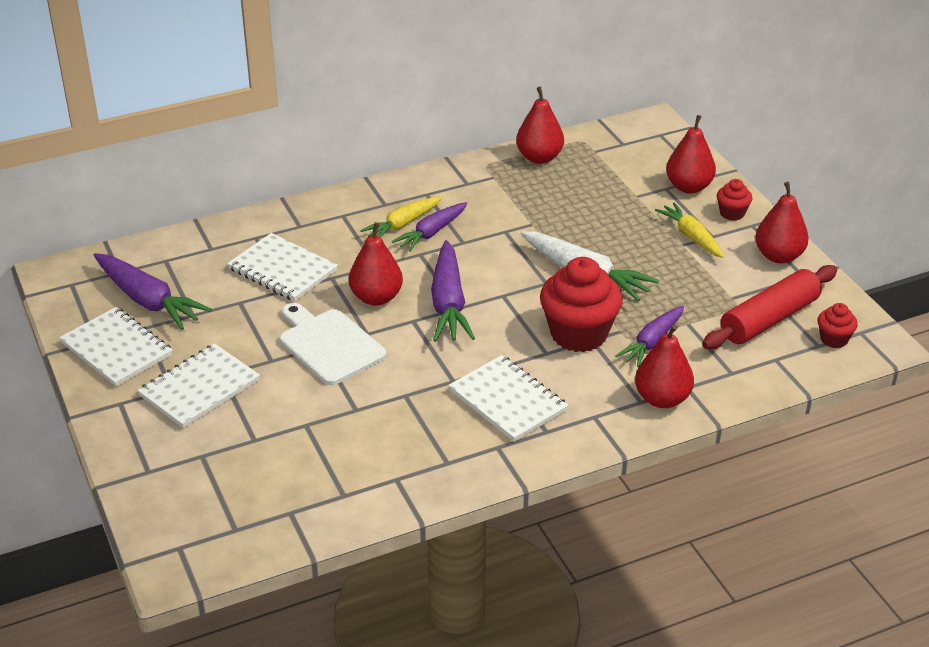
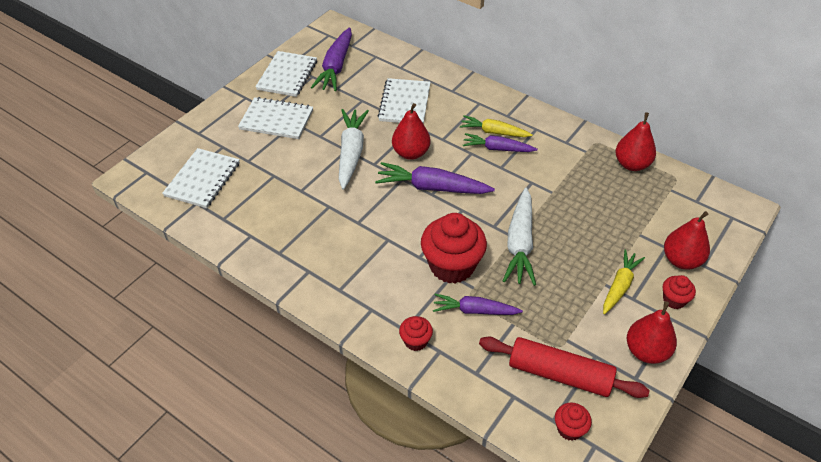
camera: 60 degrees right, 10 degrees up
(329, 344) = (351, 153): white cutting board -> white carrot
(448, 303) = (432, 187): purple carrot -> purple carrot turned 45 degrees clockwise
(507, 401) = (356, 257): white notebook -> white notebook (202, 179)
(662, 399) = (415, 341): red pear -> red cupcake

